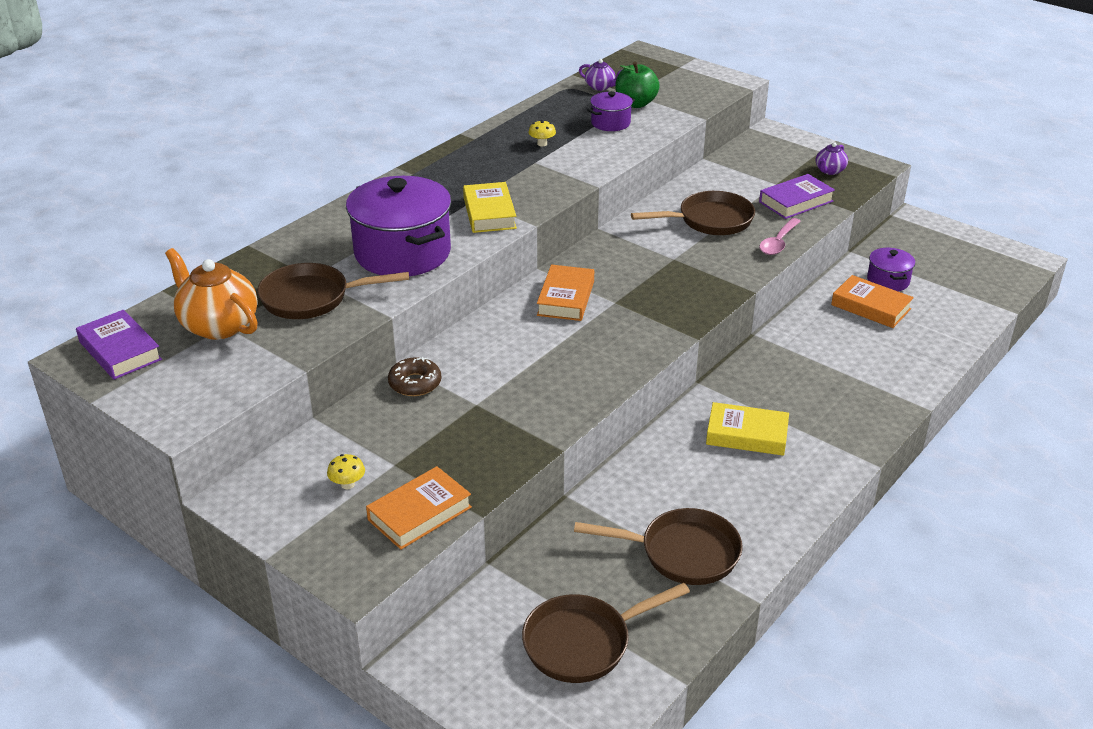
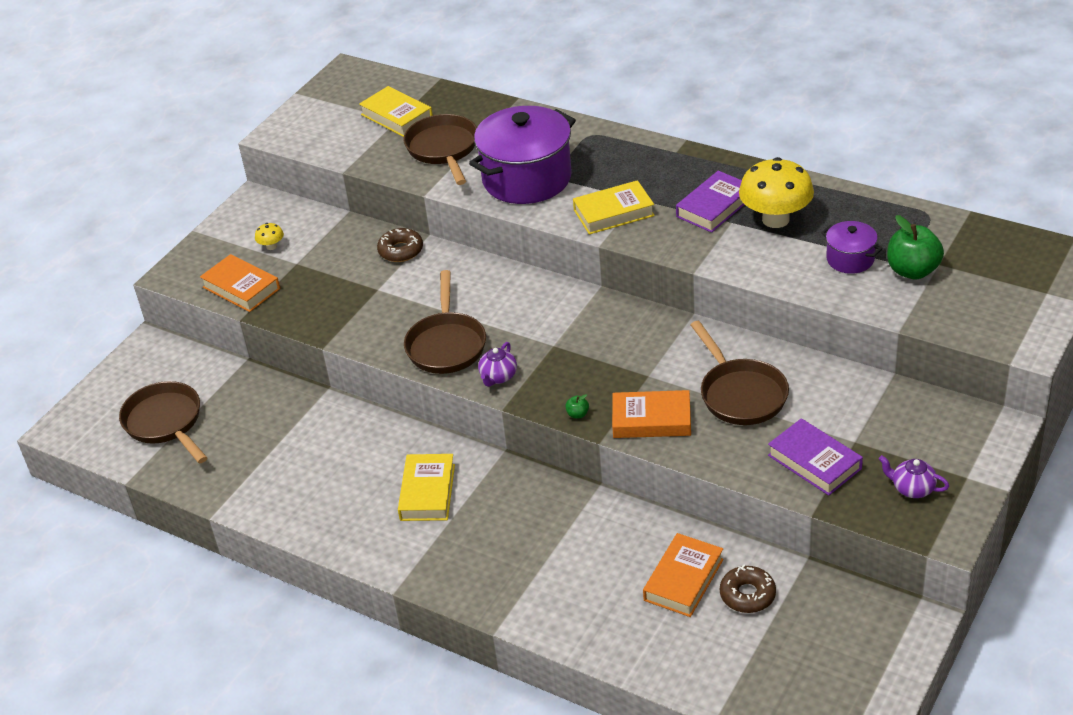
camera: 85 degrees right, 5 degrees up
(120, 351) = (357, 85): purple book -> purple book (714, 207)
(218, 325) = (397, 116): orange teapot -> yellow book
(542, 144) = (775, 219): yellow mushroom -> yellow mushroom, size x2.36
(566, 298) = (551, 312): orange book -> orange book (651, 420)
(600, 87) = (945, 237): purple teapot -> purple teapot (498, 377)
(682, 553) = (264, 466): brown pan -> brown pan (446, 345)
(715, 299) = (577, 414): none -> green apple
(778, 242) = (709, 453): pink spoon -> none
(888, 281) = (747, 595): purple pot -> brown donut

